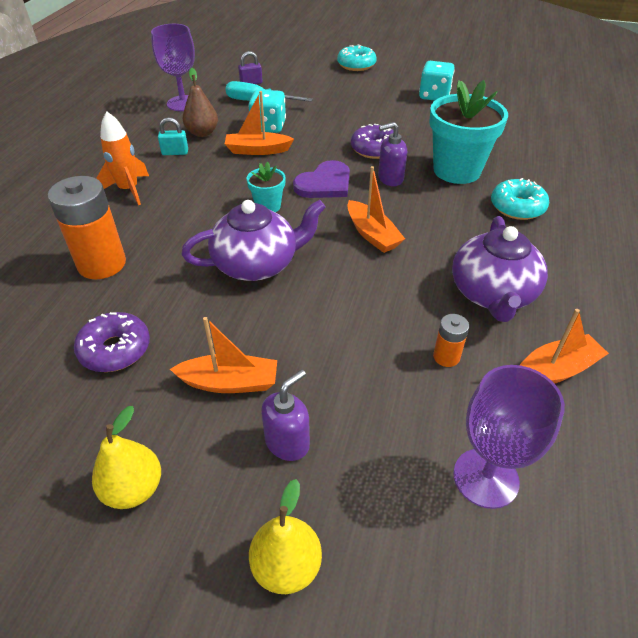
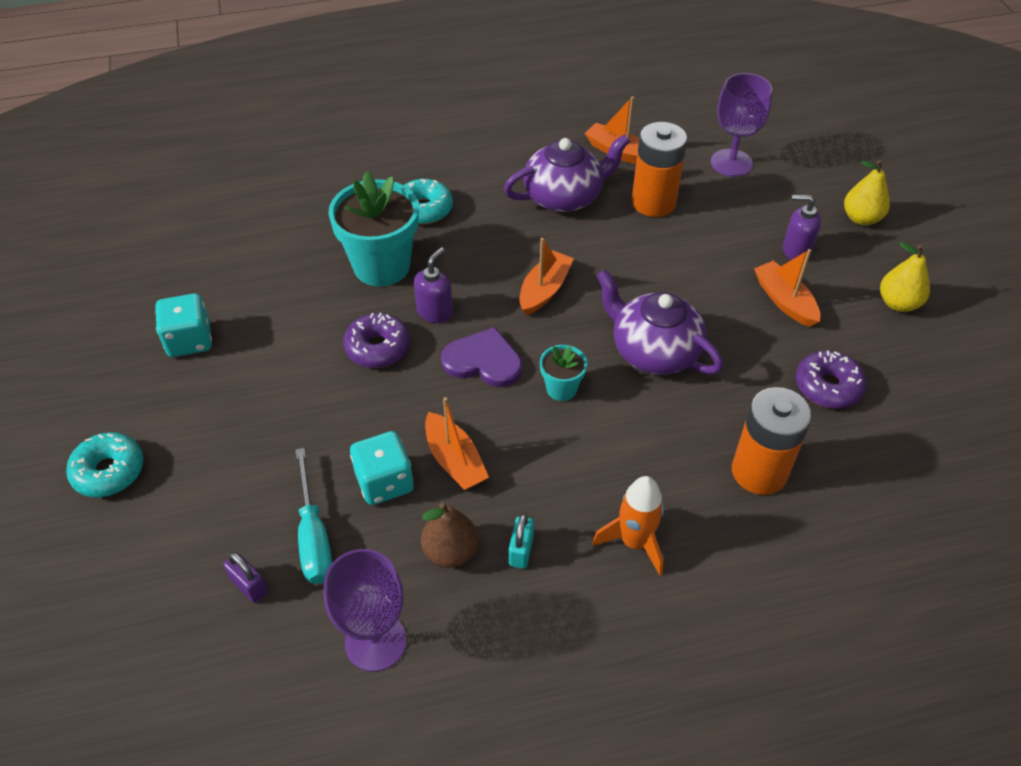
camera: 120 degrees left, 5 degrees up
(175, 152) = (521, 551): turquoise padlock -> turquoise padlock turned 45 degrees clockwise
(390, 179) = (435, 312): purple soap dispenser -> purple soap dispenser turned 105 degrees counterclockwise
(446, 357) = (653, 202): orange battery -> orange battery, size x2.08

